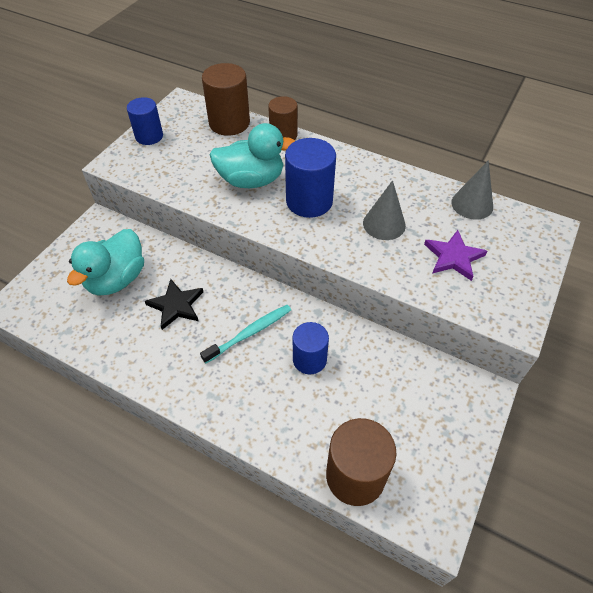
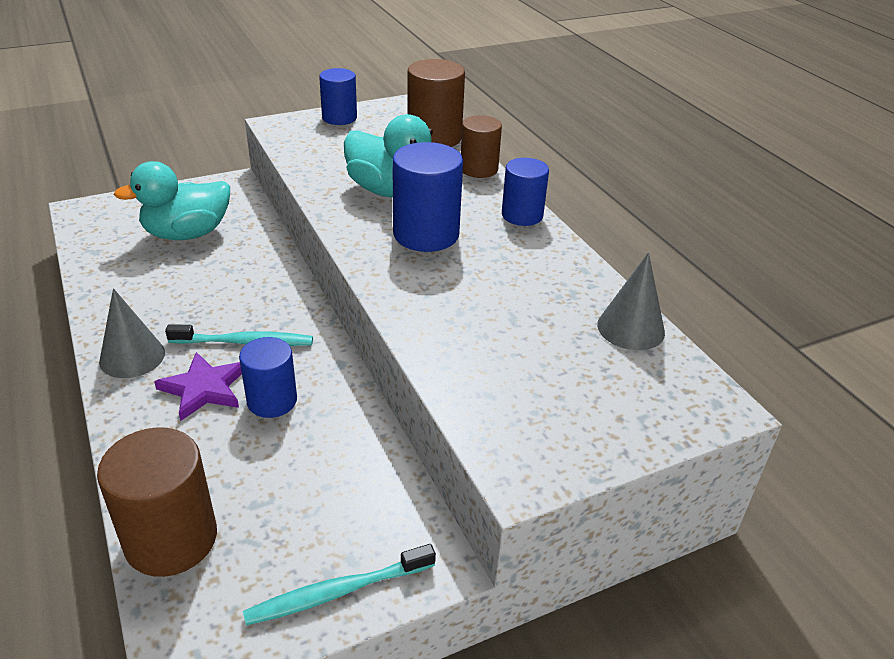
camera: 35 degrees right, 15 degrees down
(176, 305) = (209, 281): black star -> none
(344, 158) = (522, 215): none -> blue cylinder
(384, 224) = (485, 293): grey cone -> grey cone (132, 357)
(453, 257) = (529, 365): purple star -> purple star (204, 388)
(461, 439) = (337, 592): none -> turquoise toothbrush

